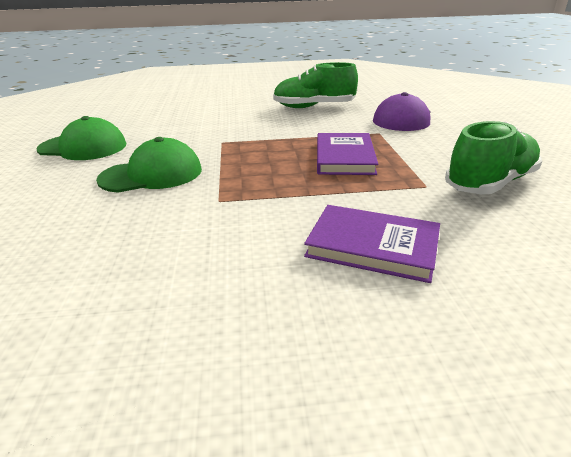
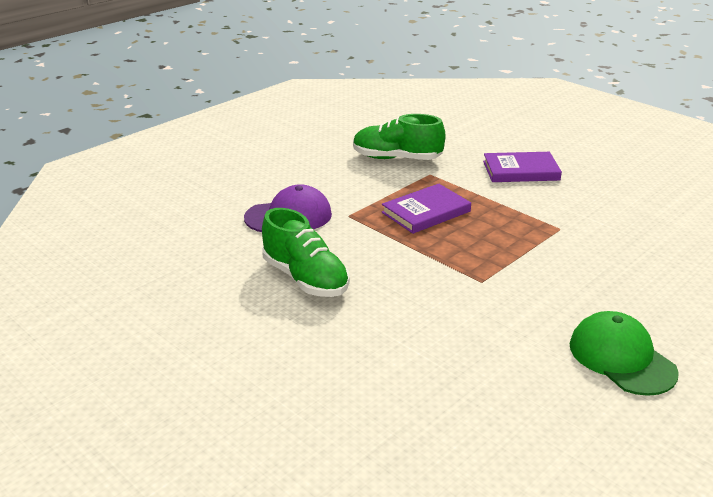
camera: 130 degrees left, 0 degrees up
(152, 174) = (583, 276): green cap -> none
(372, 246) = (521, 171): purple book -> purple book turned 75 degrees counterclockwise

